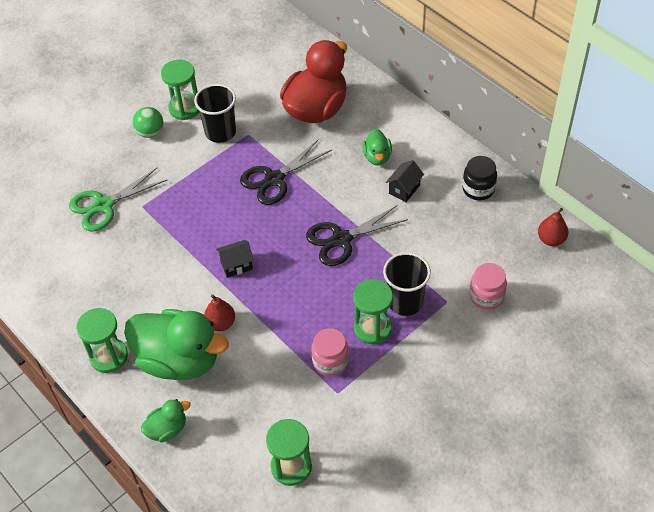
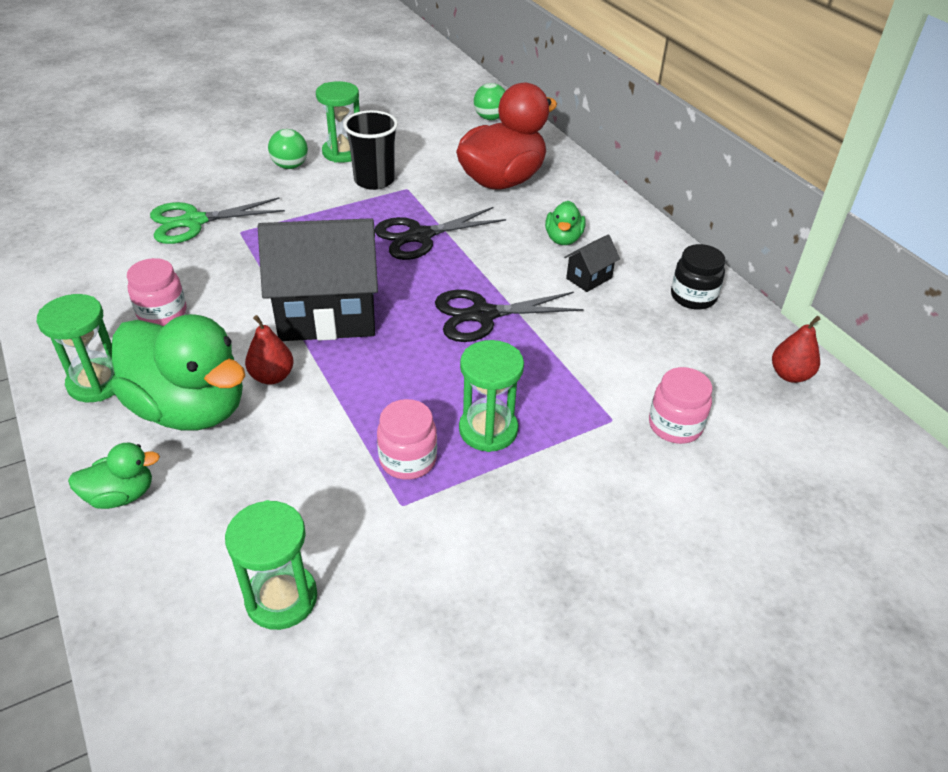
camera: 10 degrees right, 10 degrees down
(123, 291) = (162, 313): none -> pink jar
(236, 265) = (327, 315): black house -> black house, size x2.37
(286, 42) = (490, 118): none -> green ball
(405, 302) = (548, 407): black cup -> none

